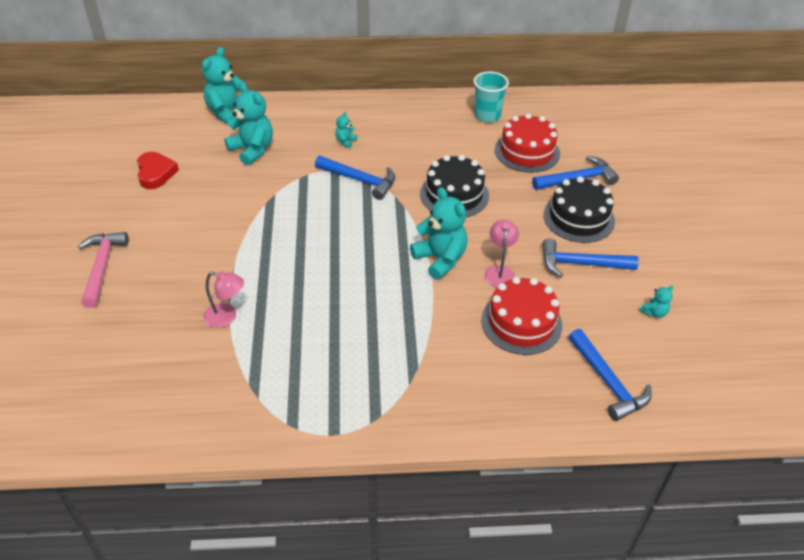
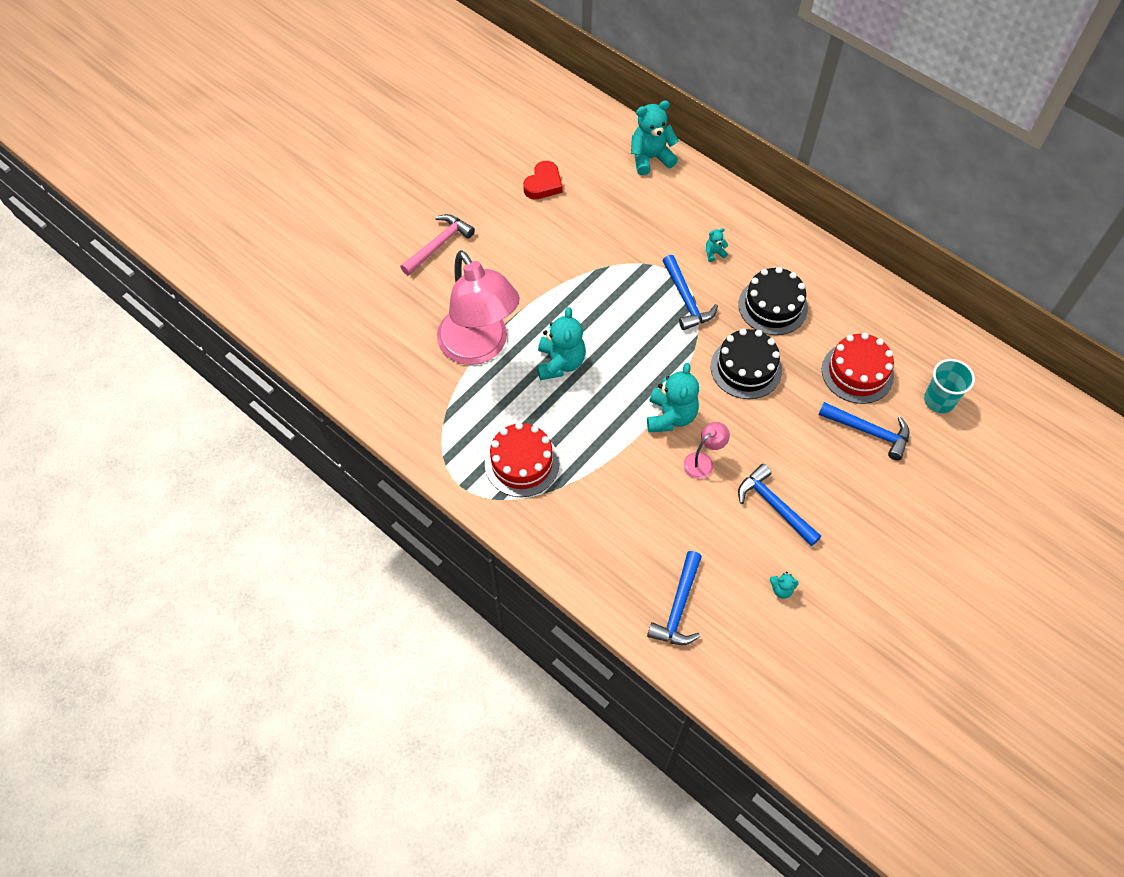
camera: 45 degrees right, 15 degrees up
(226, 317) = (479, 347): pink lamp -> pink lamp, size x2.50
(252, 150) = (633, 210): turquoise teddy bear -> turquoise teddy bear (560, 363)
(487, 115) = (866, 311): turquoise cup -> turquoise cup (939, 400)
(521, 323) = (670, 514): red cake -> red cake (522, 463)
(578, 218) = (823, 466): black cake -> black cake (772, 306)

